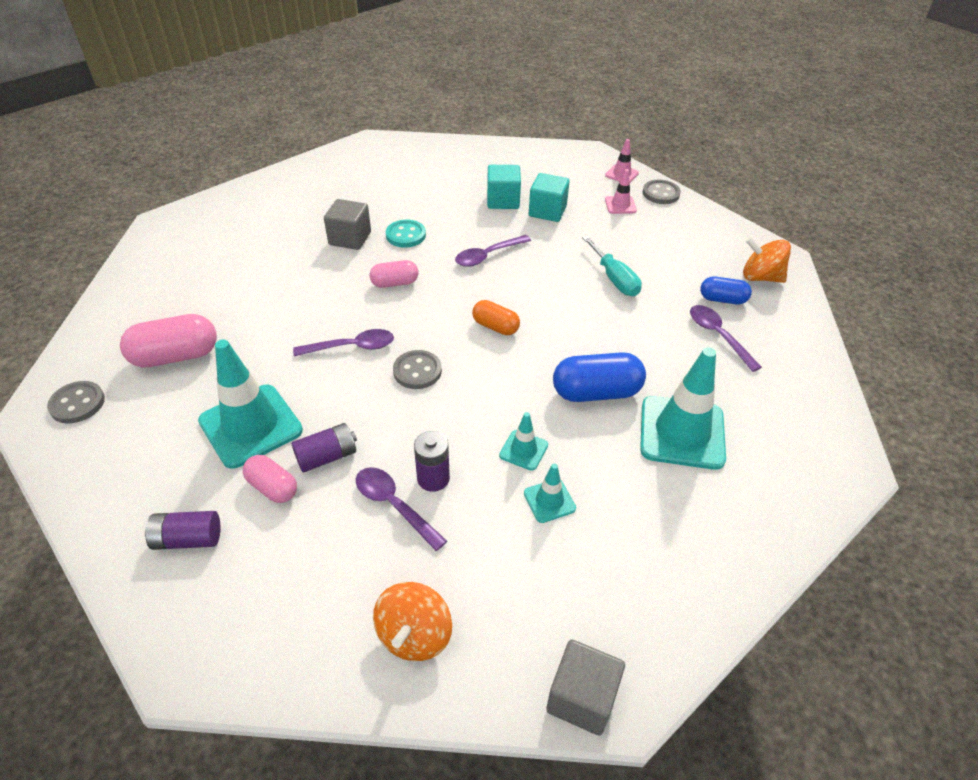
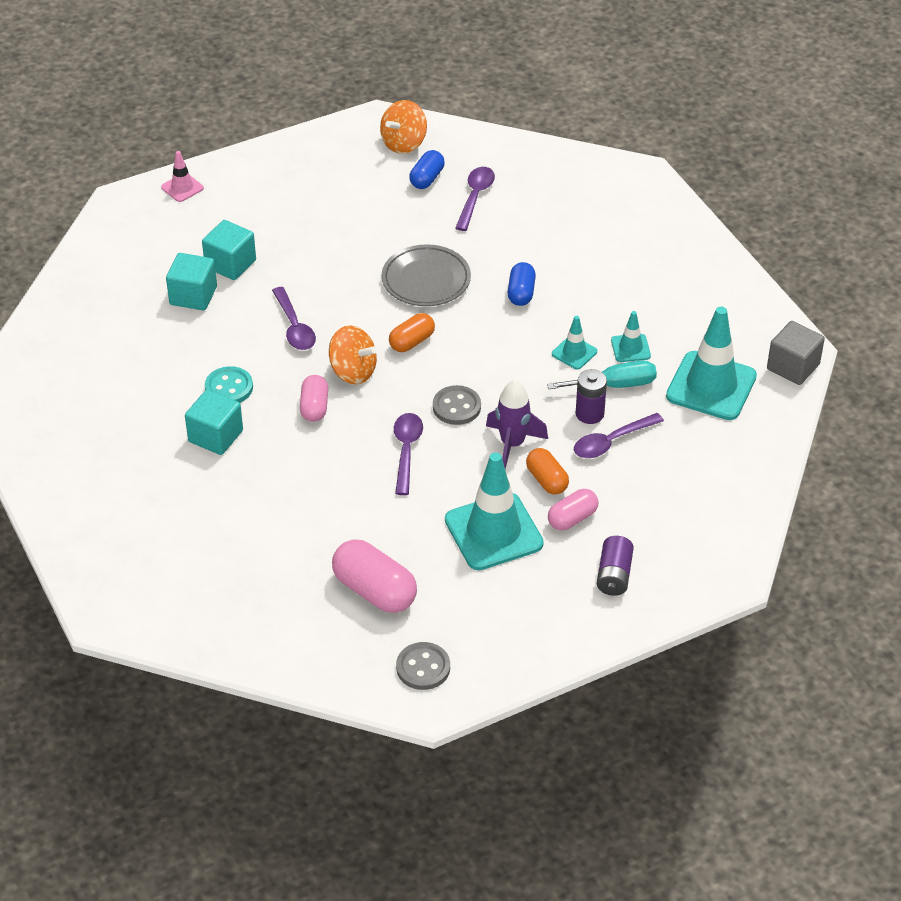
camera: 75 degrees left, 0 degrees up
(176, 356) = (374, 591): pink capsule -> pink capsule turned 45 degrees counterclockwise
(327, 456) = (547, 480): purple battery -> orange capsule
(350, 238) = (215, 436): grey cube -> turquoise cube
(374, 421) = (512, 444): none -> purple rocket
(414, 635) = (730, 444): orange spinning top -> orange spinning top (353, 371)
(582, 322) = (426, 280): none -> grey plate
(596, 392) = (521, 293): blue capsule -> blue capsule, size x0.61
(614, 279) = (369, 242): turquoise screwdriver -> turquoise screwdriver (615, 385)
(620, 205) = (243, 205): pink traffic cone -> none
(661, 193) = (234, 168): grey button -> none
(682, 432) = (581, 254): turquoise traffic cone -> turquoise traffic cone (711, 386)
(718, 336) = (475, 197): purple spoon -> purple spoon turned 120 degrees clockwise

